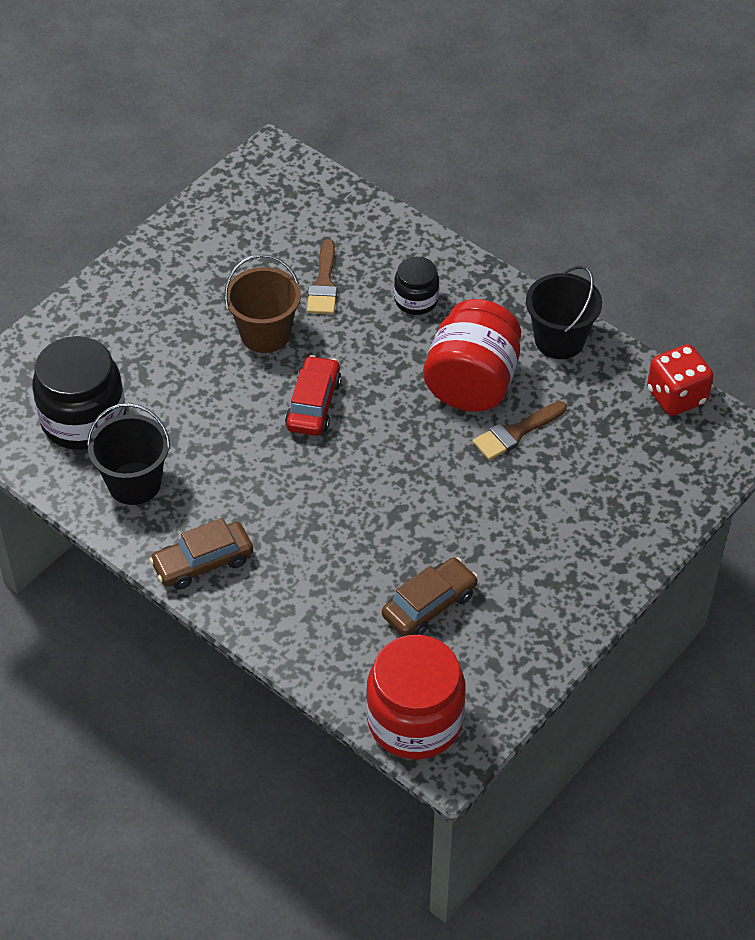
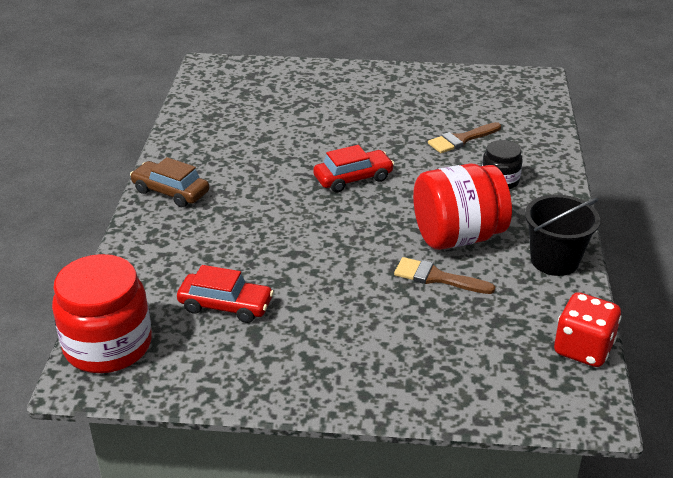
camera: 55 degrees right, 15 degrees down
(83, 419) = (242, 105): black jar -> none
(134, 483) = (210, 141): black bucket -> none
(265, 334) = (389, 136): brown bucket -> none
(429, 605) = (225, 305): brown car -> red car

